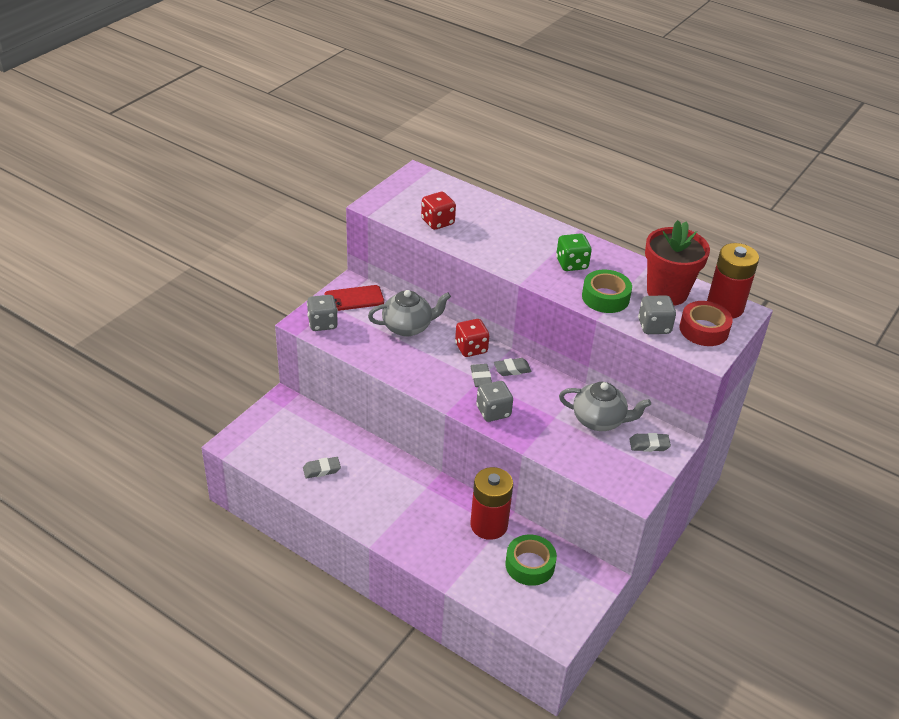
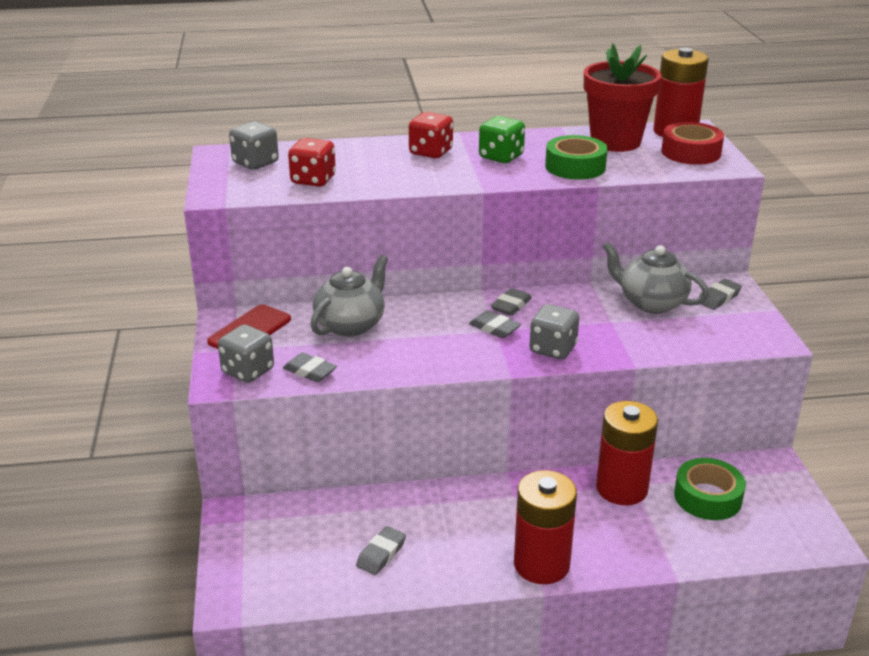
camera: 40 degrees left, 10 degrees down
(350, 343) = (310, 371): none -> grey eraser
(389, 532) = (541, 564): none -> red battery
(471, 348) = (444, 310): red dice -> red dice (431, 152)
(599, 420) = (651, 303): grey teapot -> grey teapot turned 120 degrees counterclockwise
(654, 326) = (652, 168): grey dice -> grey dice (255, 163)

